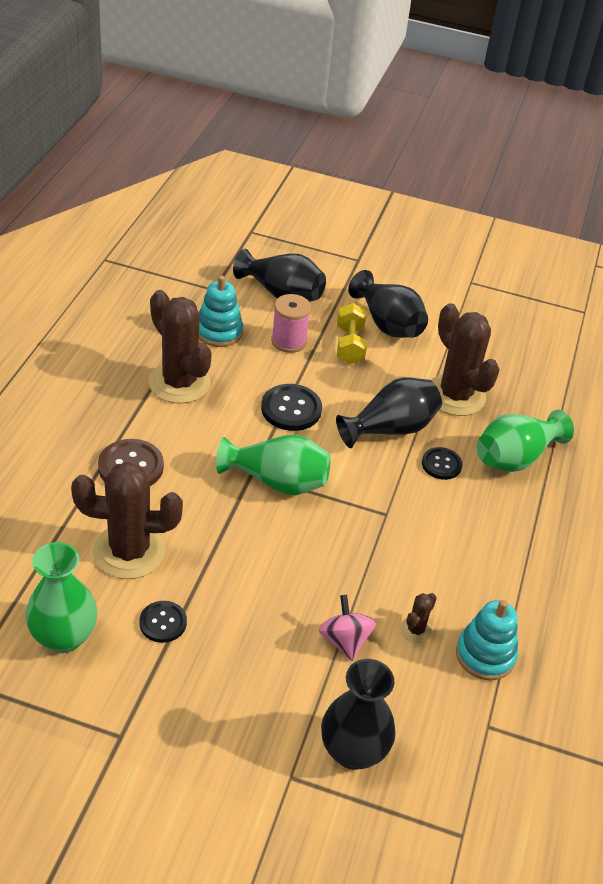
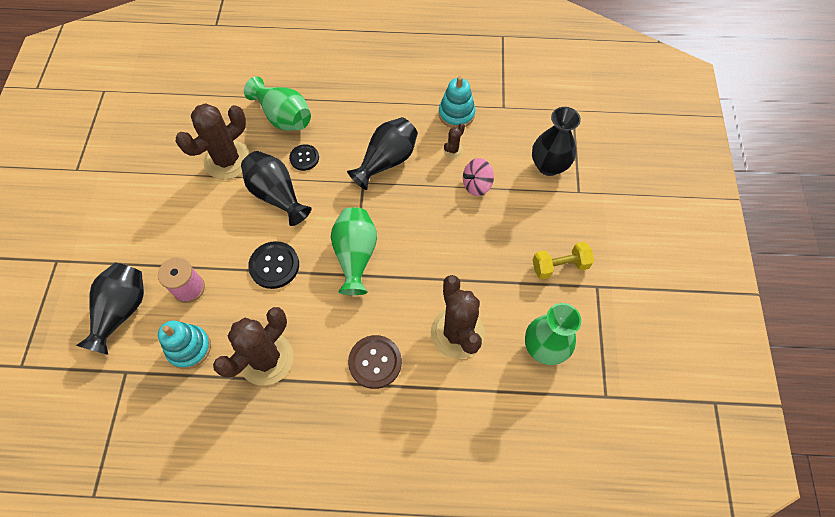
camera: 100 degrees left, 20 degrees up
(163, 623) = (507, 290): black button -> none
(349, 345) = (183, 242): yellow dumbbell -> yellow dumbbell (559, 266)
(387, 324) = (149, 220): black vase -> black vase (387, 161)
(415, 630) = (453, 150): brown cactus -> brown cactus turned 75 degrees counterclockwise

